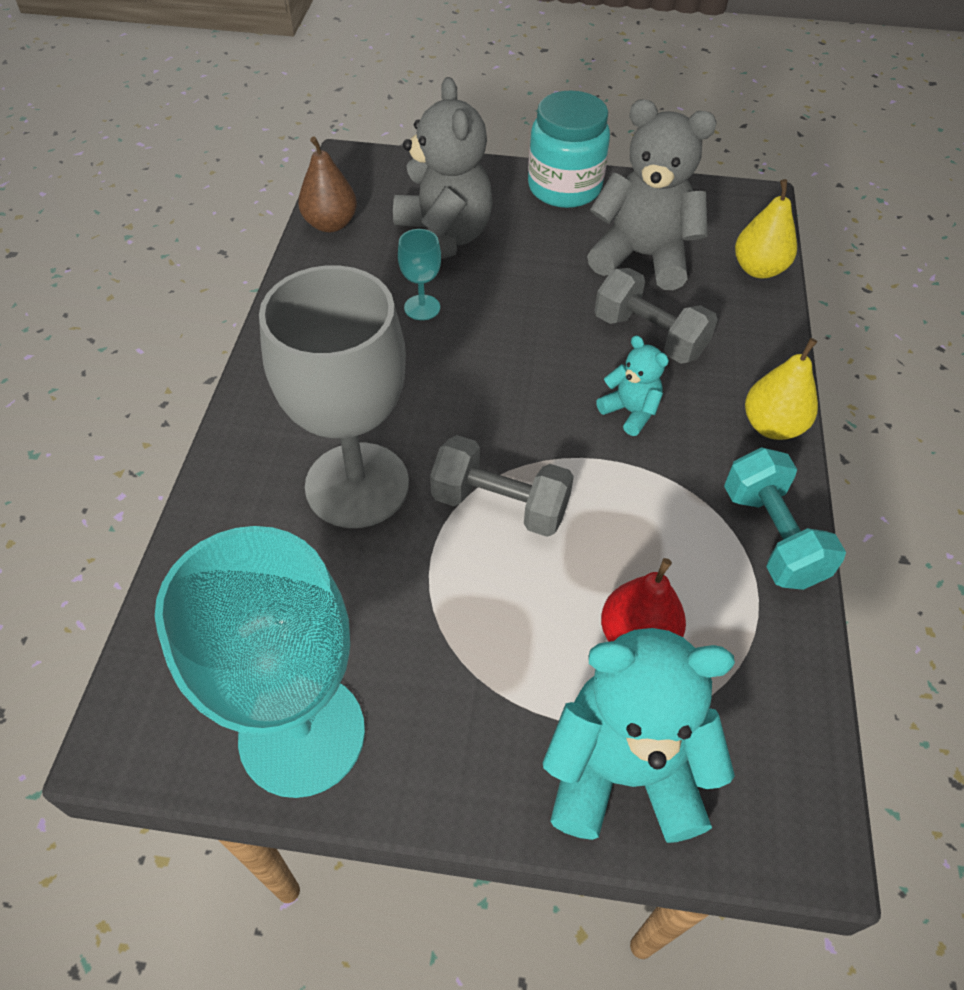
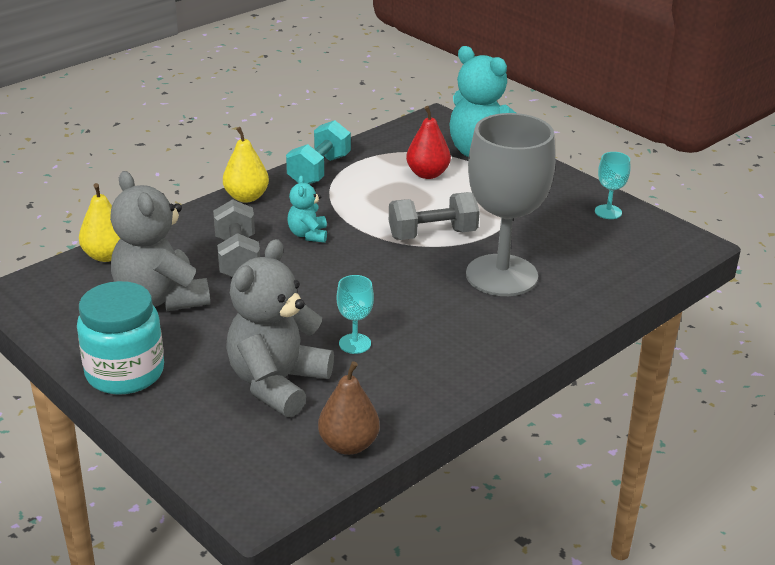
camera: 140 degrees left, 20 degrees down
(302, 734) = (608, 212): turquoise goblet -> turquoise goblet, size x0.41
(500, 505) = (432, 234): grey dumbbell -> grey dumbbell turned 75 degrees counterclockwise

